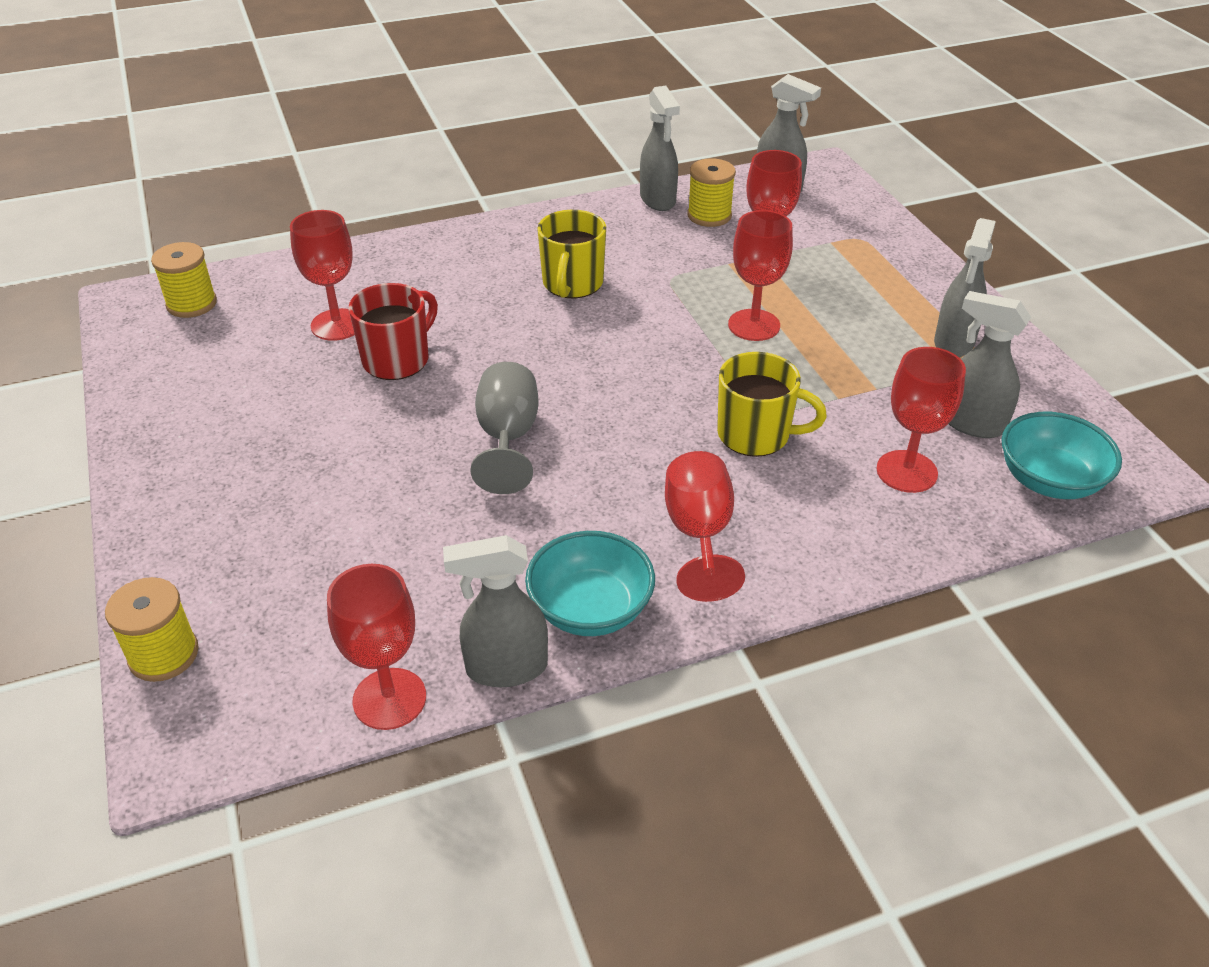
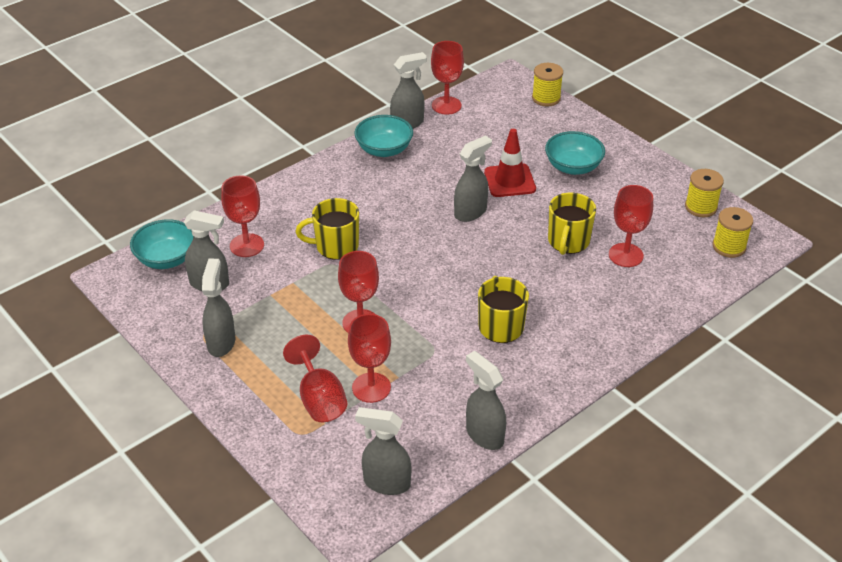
camera: 160 degrees right, 0 degrees up
(273, 476) = (573, 167): none -> turquoise bowl
(397, 359) = (568, 242): red mug -> yellow mug
(401, 477) = (509, 181): none -> red traffic cone
(507, 438) = (471, 212): grey goblet -> grey spray bottle
(699, 534) = (348, 190): red goblet -> red goblet (319, 399)
(709, 216) = (433, 427): yellow spool -> yellow spool (700, 207)

